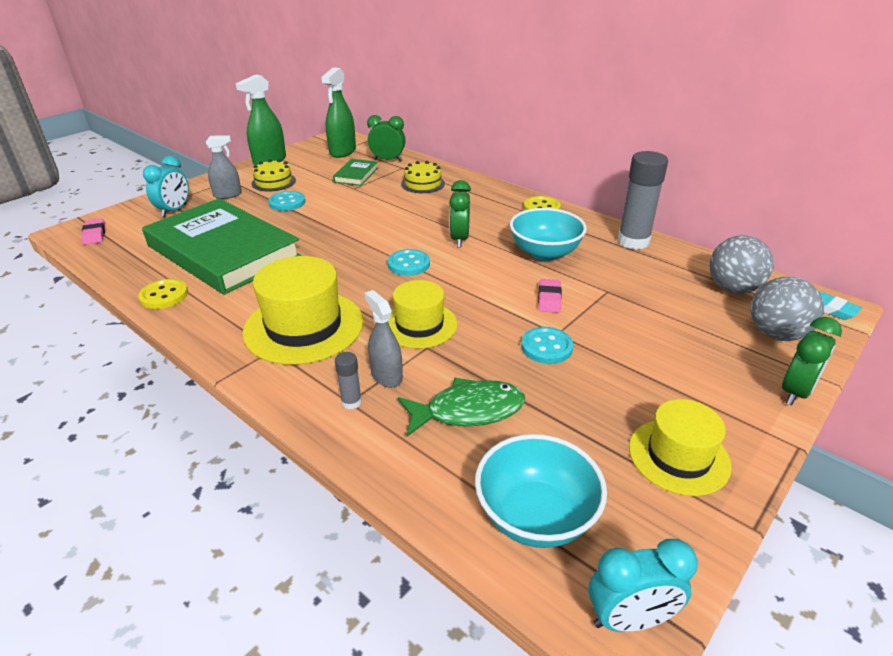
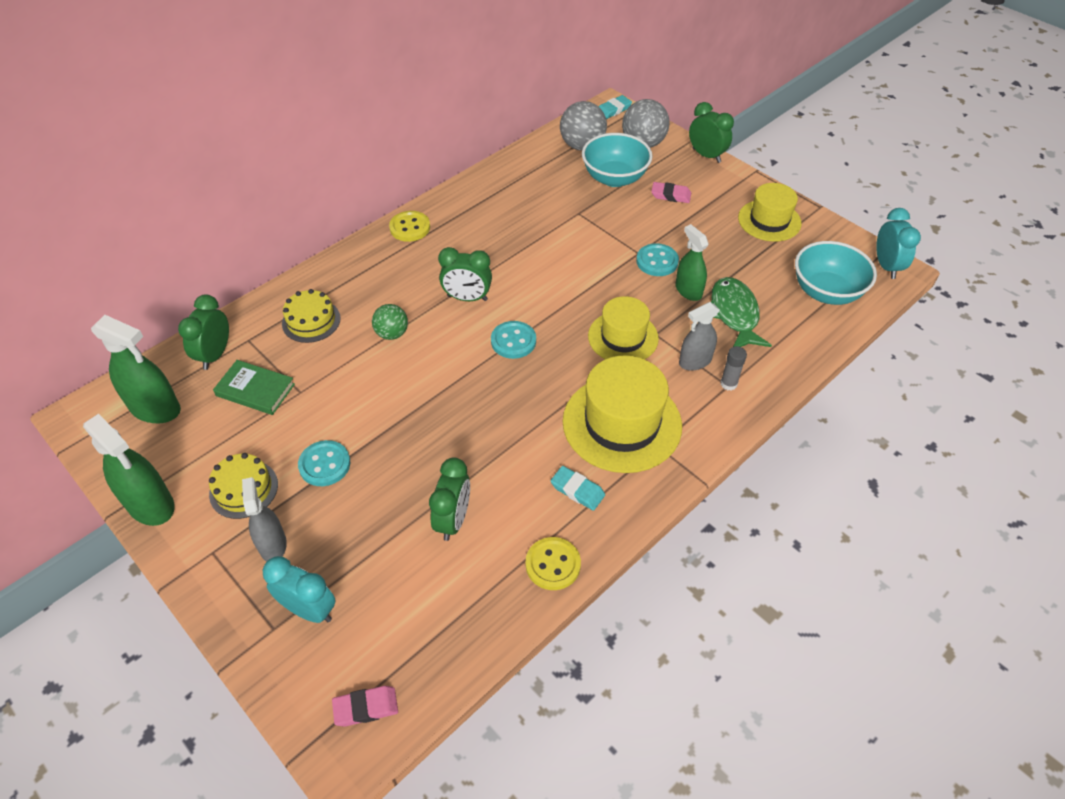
camera: 85 degrees left, 15 degrees up
(223, 251) = (453, 520): green book -> green clock
(233, 304) = (577, 490): none -> turquoise eraser
(412, 212) = (392, 334): none -> green ball
(502, 372) = (688, 290): none -> green spray bottle
(545, 253) = (507, 240): turquoise bowl -> turquoise bowl (614, 178)
(549, 299) = (587, 249): pink eraser -> pink eraser (670, 195)
(633, 241) = (496, 180): grey glue stick -> none

